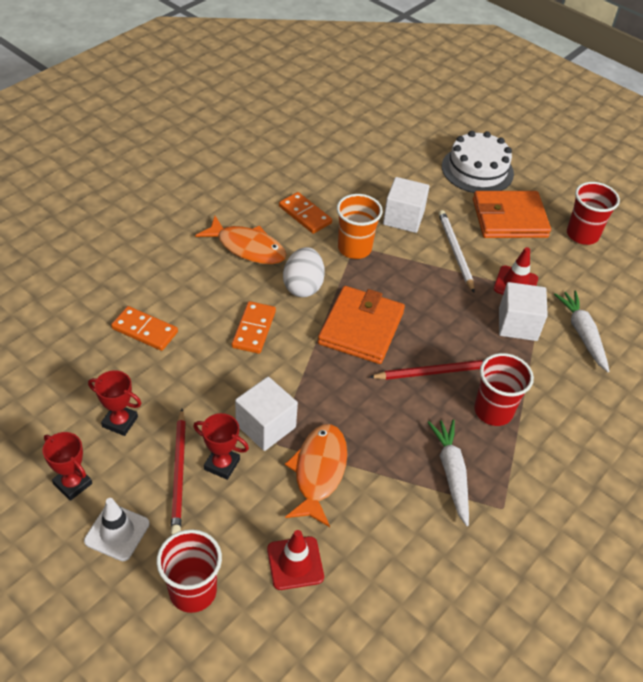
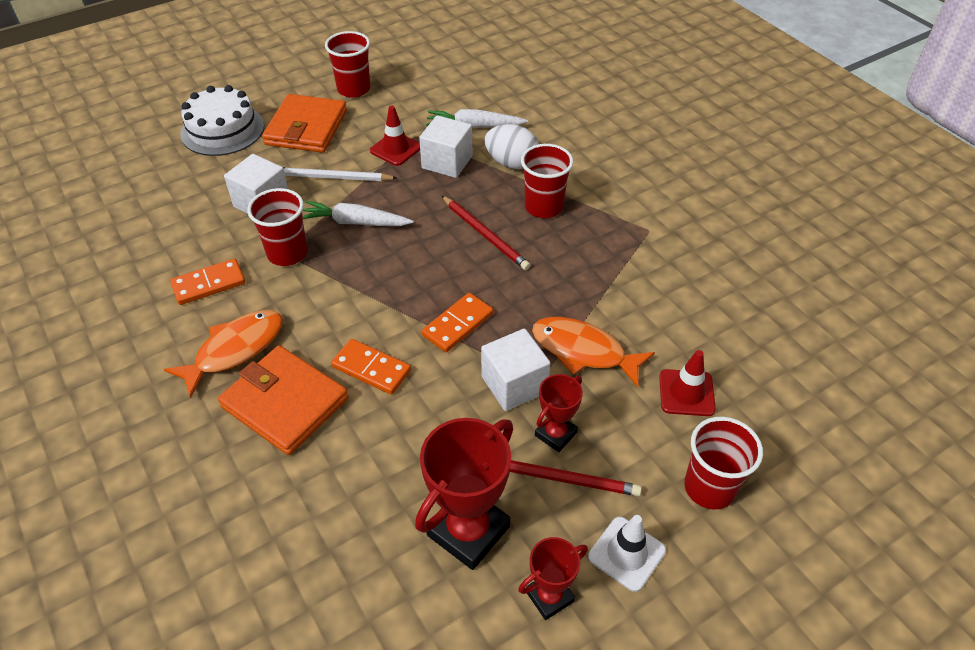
camera: 70 degrees left, 0 degrees up
(120, 422) = (468, 531): red trophy -> red trophy, size x1.79
(145, 330) = (328, 483): orange domino -> orange domino (457, 324)
(303, 286) = (324, 310): white egg -> white egg (511, 163)
(354, 248) = (287, 253): orange cup -> red cup
(361, 328) = (407, 275): orange wallet -> orange wallet (285, 403)
(434, 372) = (485, 234): red pencil -> red pencil turned 135 degrees clockwise
(451, 473) = (606, 253): white carrot -> white carrot (355, 222)

